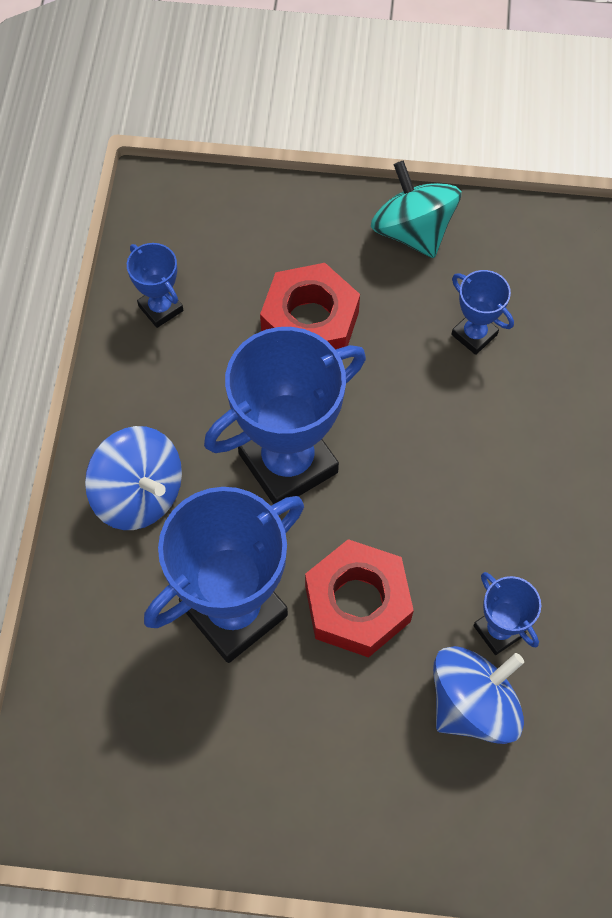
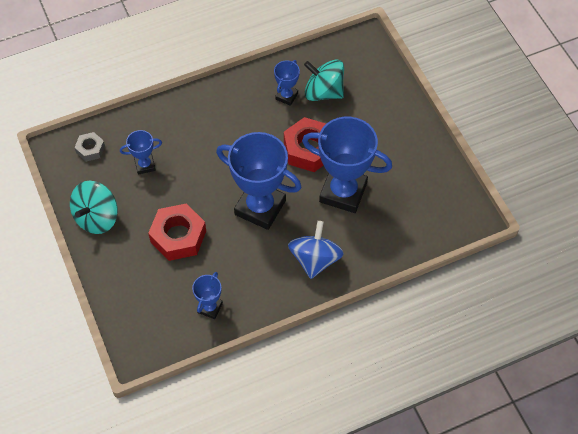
camera: 120 degrees left, 5 degrees down
(473, 704) = (323, 92): blue spinning top -> turquoise spinning top
(474, 334) = (145, 165): blue trophy -> blue trophy turned 60 degrees clockwise
(550, 273) = (90, 149): none -> grey nut

